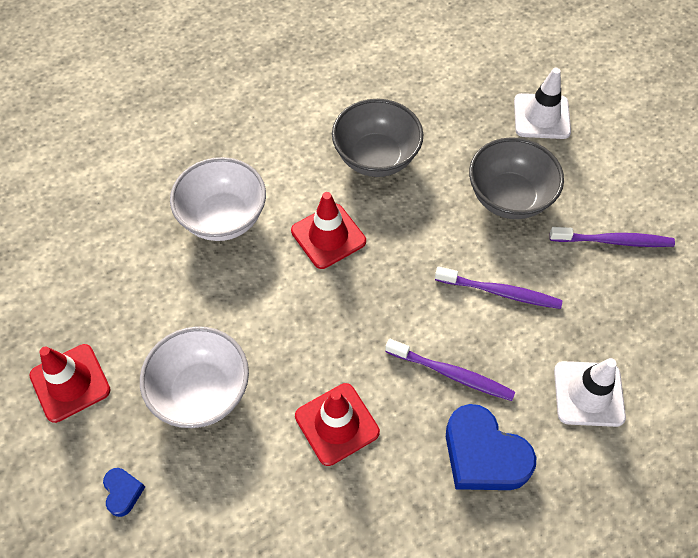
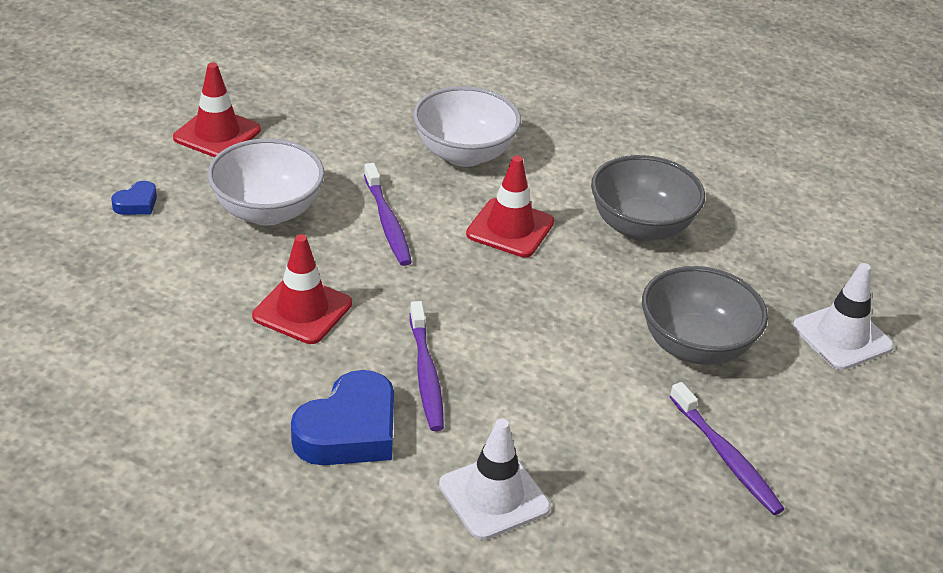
camera: 55 degrees right, 20 degrees down
(483, 455) = (349, 430): blue heart -> blue heart turned 150 degrees counterclockwise
(499, 292) = (561, 379): purple toothbrush -> purple toothbrush (387, 222)

